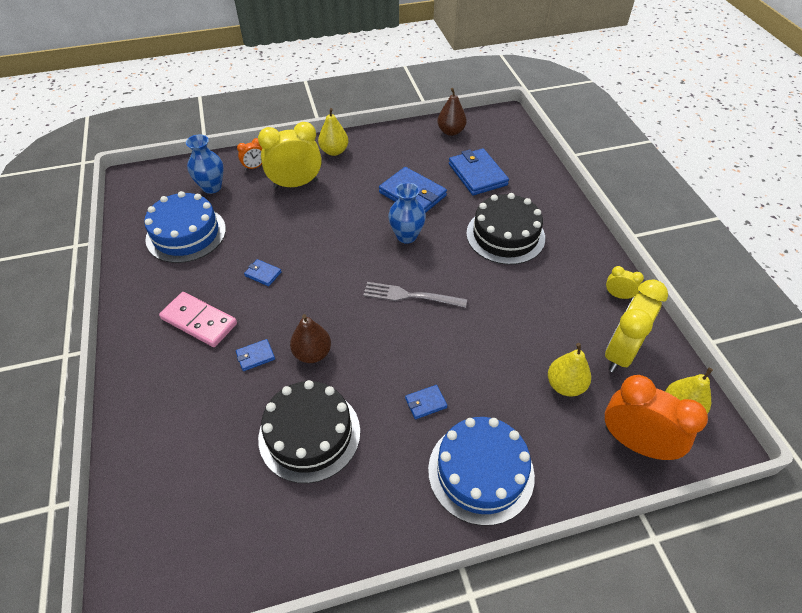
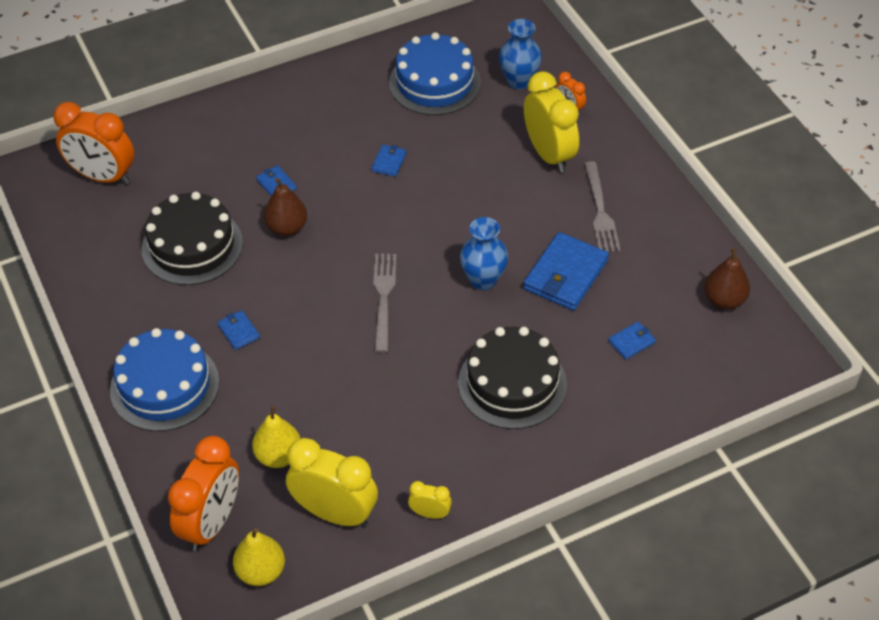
camera: 80 degrees right, 0 degrees up
(176, 519) = (102, 176): none -> orange clock
(199, 321) = (313, 130): pink domino -> none
(334, 151) = (628, 178): yellow pear -> none
(360, 169) = (600, 212): none -> grey fork
(477, 174) = (631, 342): blue wallet -> blue wallet, size x0.48
(618, 295) = (430, 513): yellow clock -> yellow clock turned 90 degrees counterclockwise

